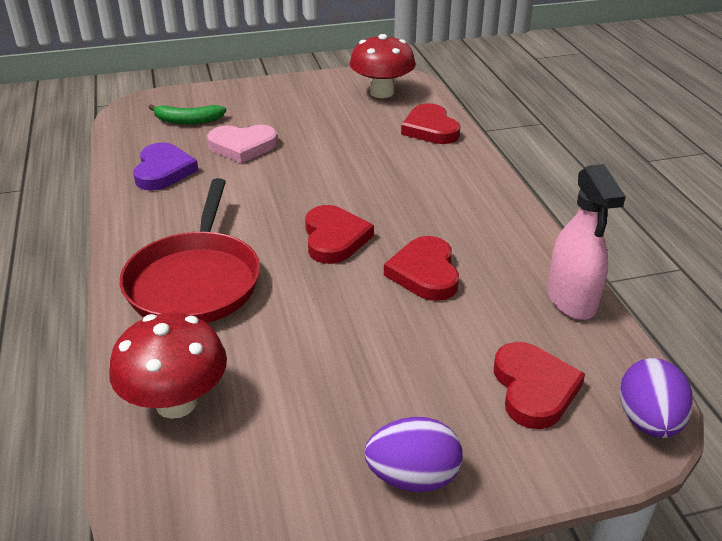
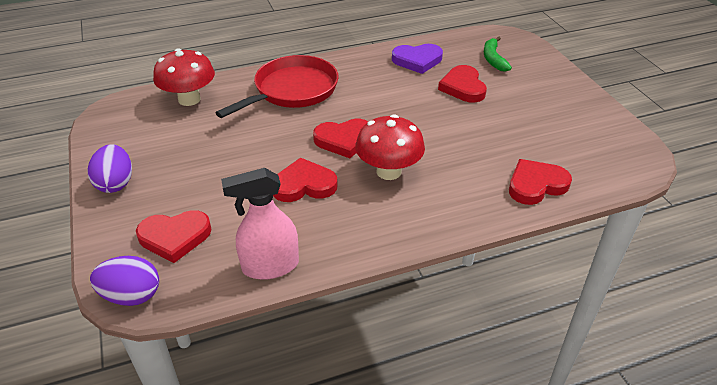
camera: 85 degrees right, 5 degrees up
(195, 281) = (292, 90): red pan -> red pan turned 135 degrees clockwise
(242, 146) = (463, 87): pink heart -> red heart
(381, 92) = (599, 151): red mushroom -> red mushroom (388, 171)

